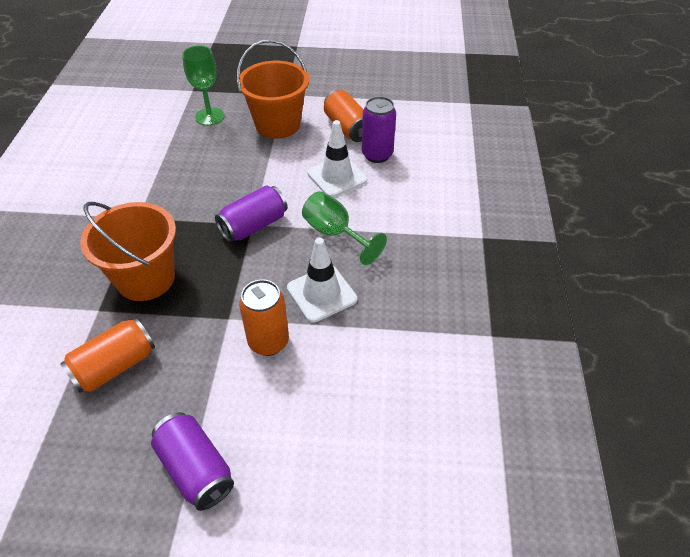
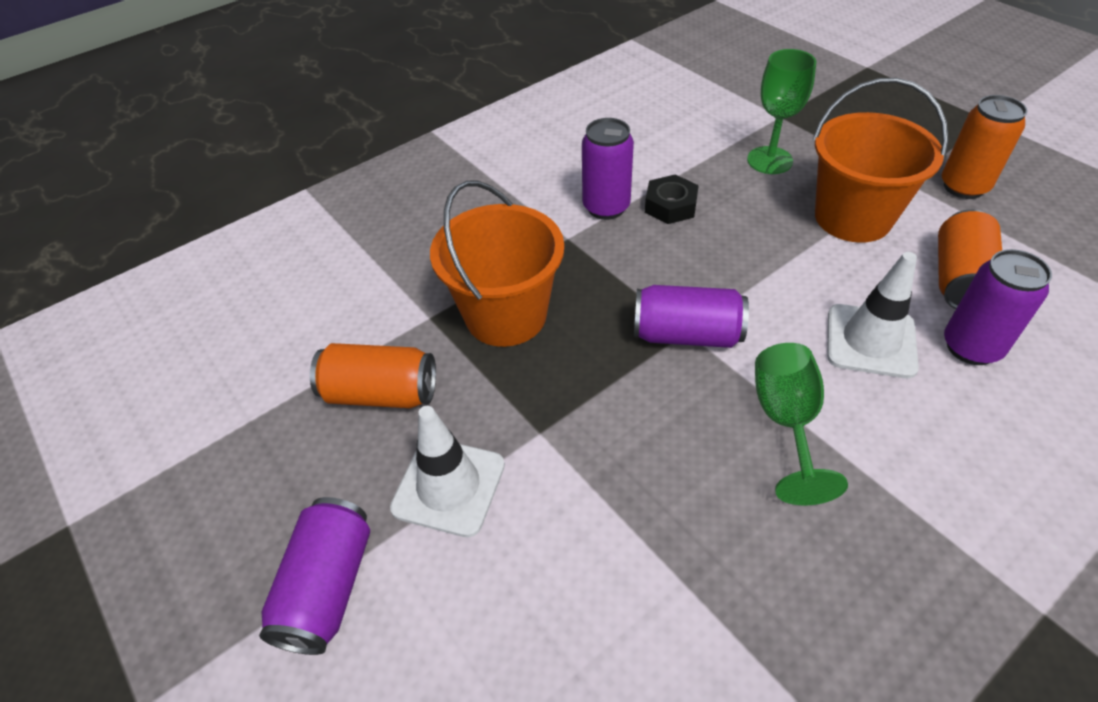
camera: 50 degrees right, 0 degrees up
(143, 189) = (606, 207): none -> purple can
(180, 168) = (670, 206): none -> black nut
(268, 342) = (553, 502): orange can -> orange can (963, 187)
(321, 293) = (682, 493): white traffic cone -> white traffic cone (448, 486)

